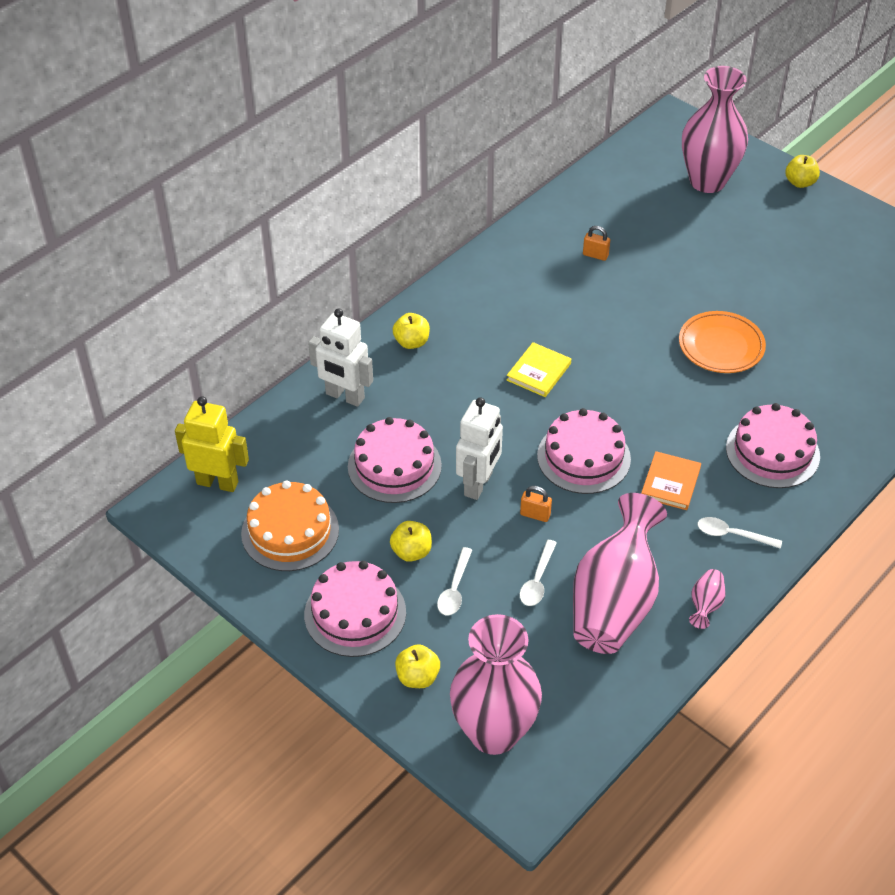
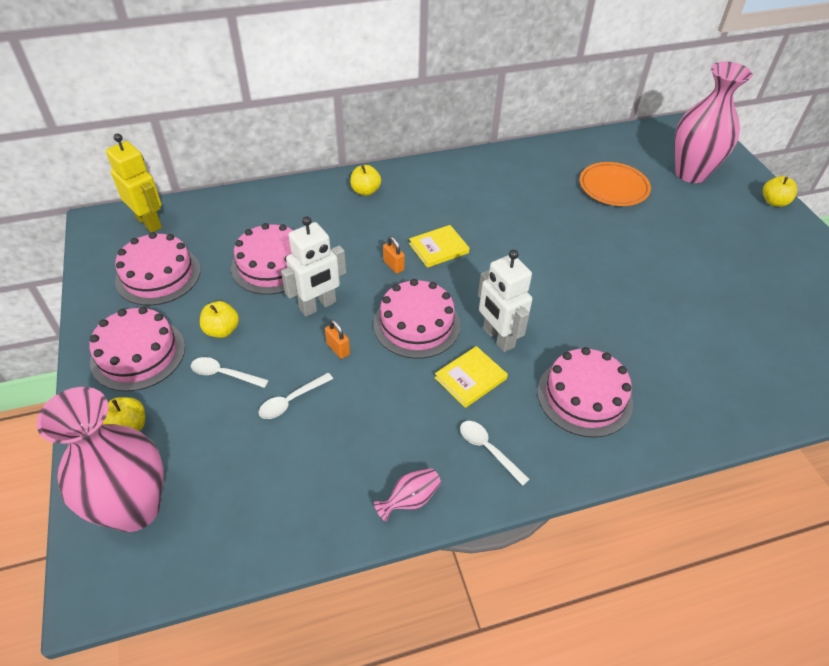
camera: 30 degrees right, 0 degrees up
(290, 531) = (158, 275): orange cake -> pink cake
(344, 396) = (286, 206): white robot -> white robot (498, 338)
(454, 589) = (224, 374): white spoon -> white spoon turned 60 degrees clockwise
(595, 255) = (555, 188): orange padlock -> orange padlock (393, 265)
(614, 603) = (334, 453): pink vase -> none
(670, 483) = (470, 378): orange book -> yellow book
(721, 346) = (606, 292): orange plate -> orange plate (613, 188)

